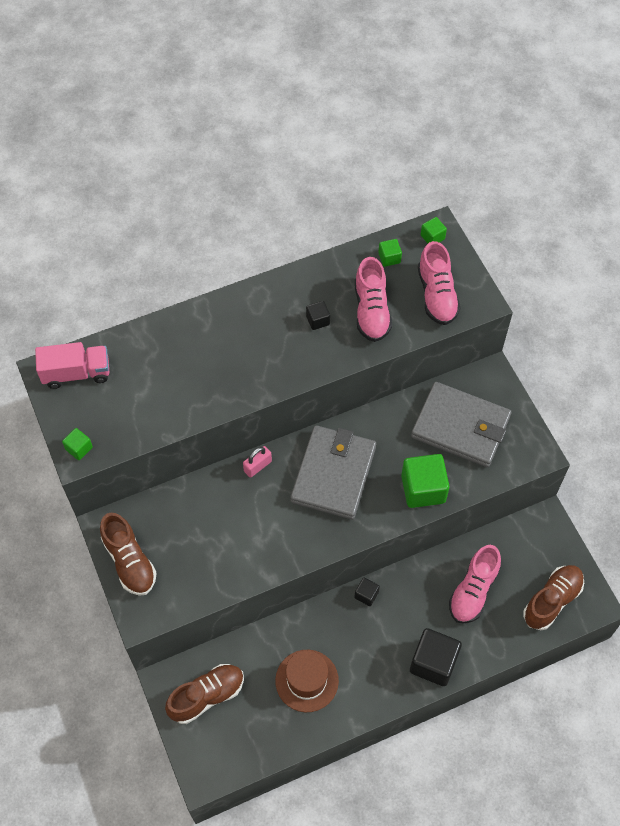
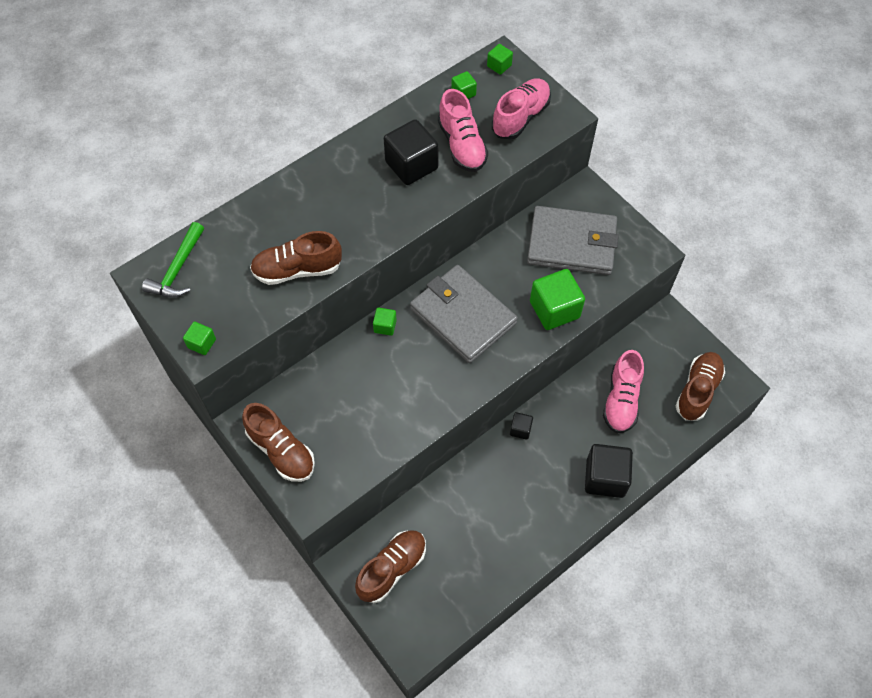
camera: 15 degrees left, 0 degrees up
(76, 373) = (178, 269): pink truck -> green hammer
(183, 399) = (297, 270): none -> brown shoe
(257, 466) = (385, 326): pink padlock -> green cube
(307, 680) = (487, 527): brown hat -> none
(318, 320) = (411, 165): black cube -> black cube, size x2.02
(333, 474) = (462, 316): grey wallet -> grey wallet turned 45 degrees counterclockwise
(436, 295) = (520, 117): pink shoe -> pink shoe turned 120 degrees counterclockwise

